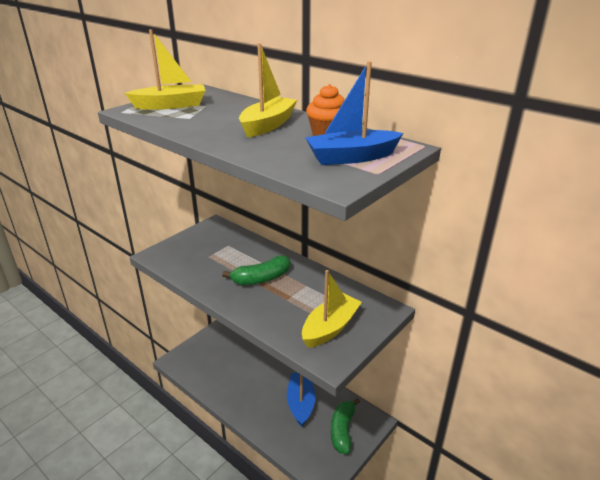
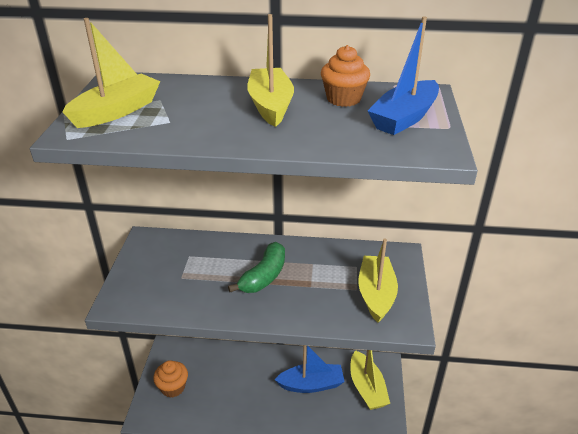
camera: 35 degrees left, 5 degrees up
(206, 352) = (173, 387): none -> orange cupcake
(301, 403) = (311, 384): blue boat -> blue boat turned 120 degrees clockwise
(342, 430) = (367, 388): green banana -> yellow boat

